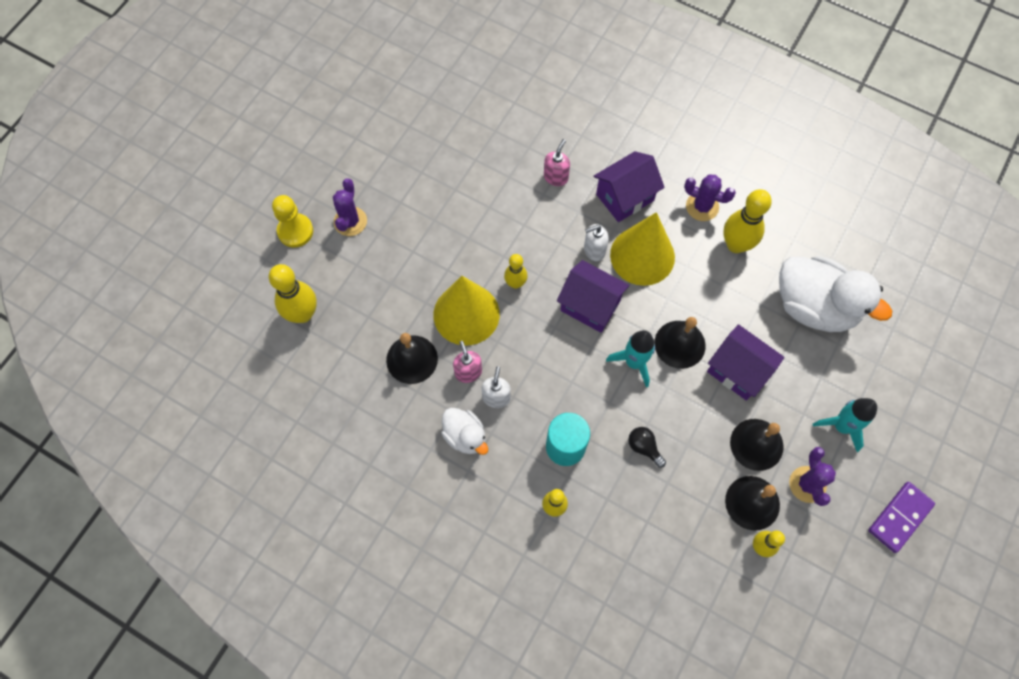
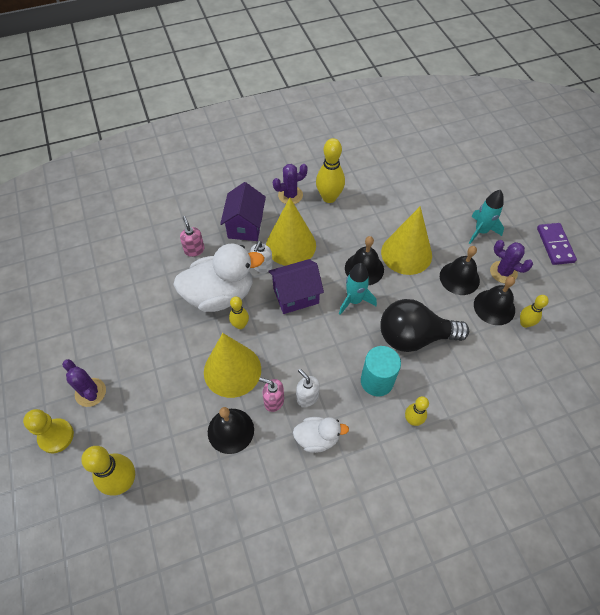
camera: 50 degrees left, 10 degrees down
(644, 447) = (414, 337): black light bulb -> black light bulb, size x2.43
(737, 371) = (406, 253): purple house -> yellow cone
(814, 306) = (399, 191): white duck -> white duck (220, 295)

